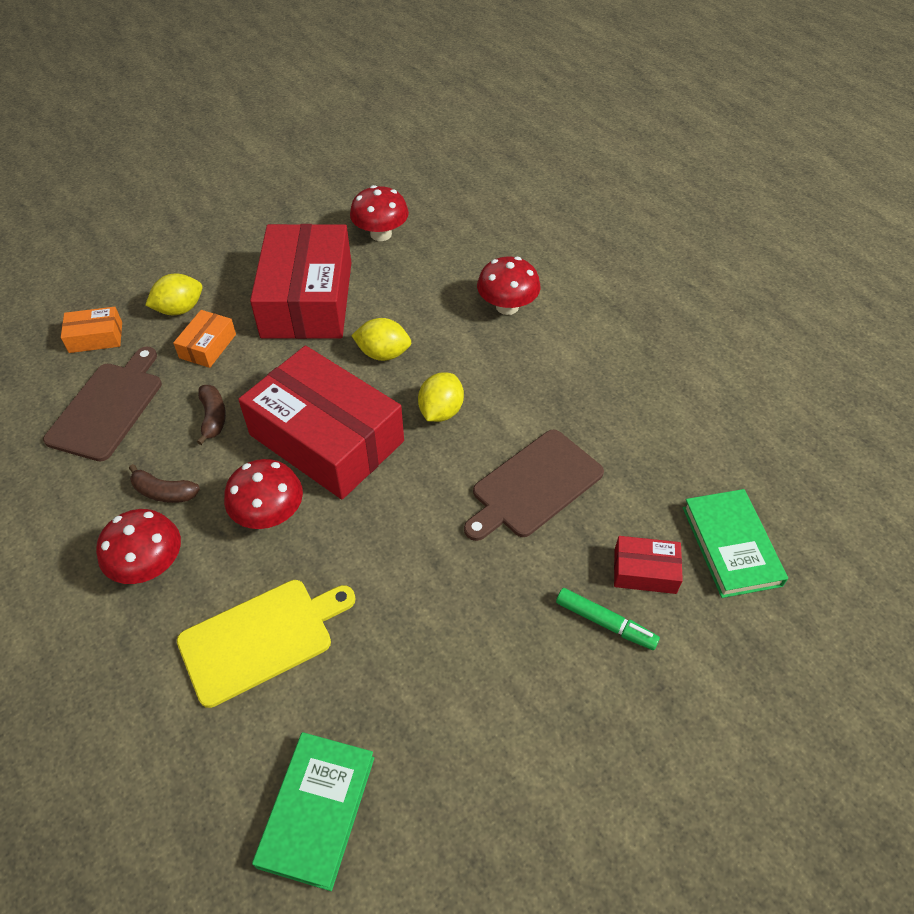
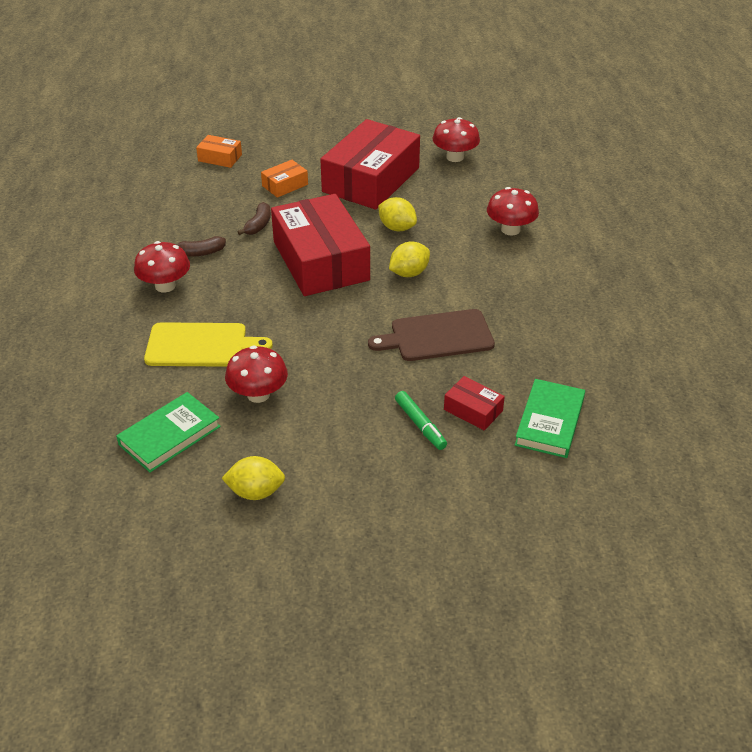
camera: 30 degrees right, 10 degrees down
(108, 407) = (200, 197): brown cutting board -> none
(164, 492) = (200, 253): brown banana -> brown banana turned 60 degrees counterclockwise
(180, 309) = (283, 159): yellow lemon -> yellow lemon (255, 492)
(269, 514) = (253, 287): red mushroom -> red mushroom (258, 394)

